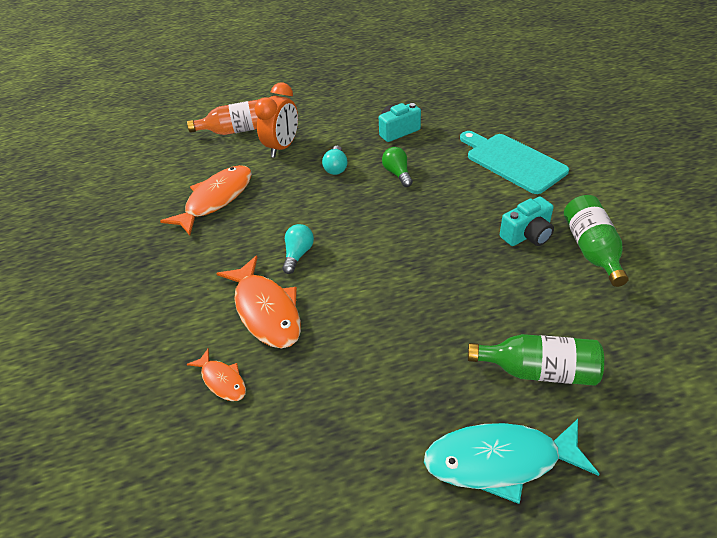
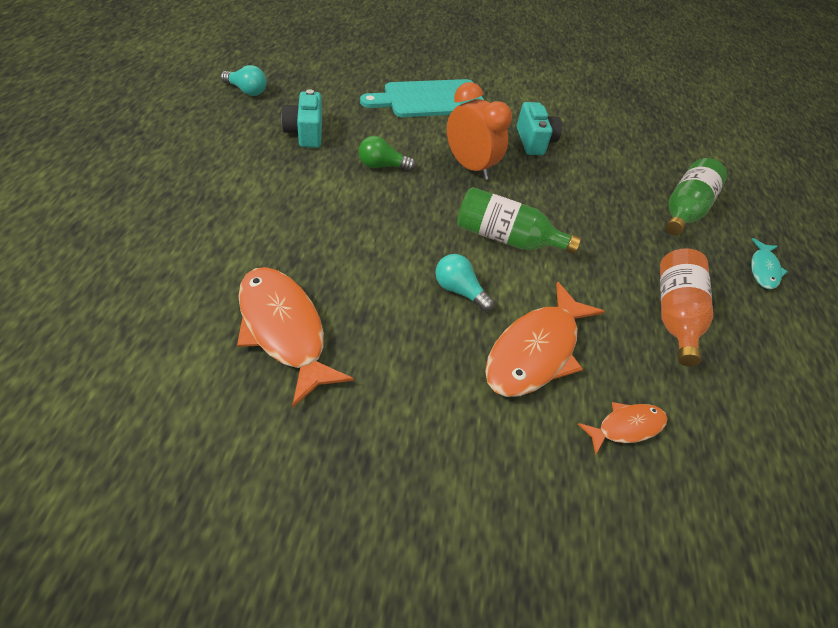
camera: 75 degrees left, 5 degrees up
(237, 130) = (131, 253): orange bottle -> orange bottle (675, 314)
(266, 310) = (536, 351): orange fish -> orange fish turned 135 degrees clockwise
(282, 147) = (231, 226): orange clock -> orange clock (470, 167)
(336, 167) = (326, 201): turquoise light bulb -> turquoise light bulb (247, 91)
(500, 461) = (763, 269): turquoise fish -> turquoise fish, size x0.53
(591, 249) = (571, 123): green bottle -> green bottle (506, 238)

